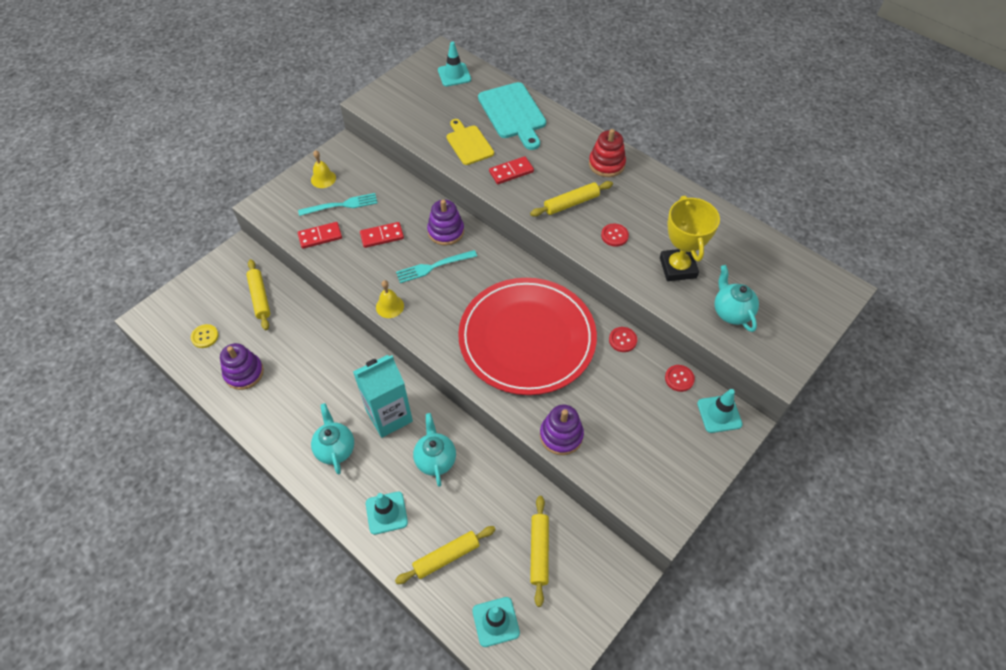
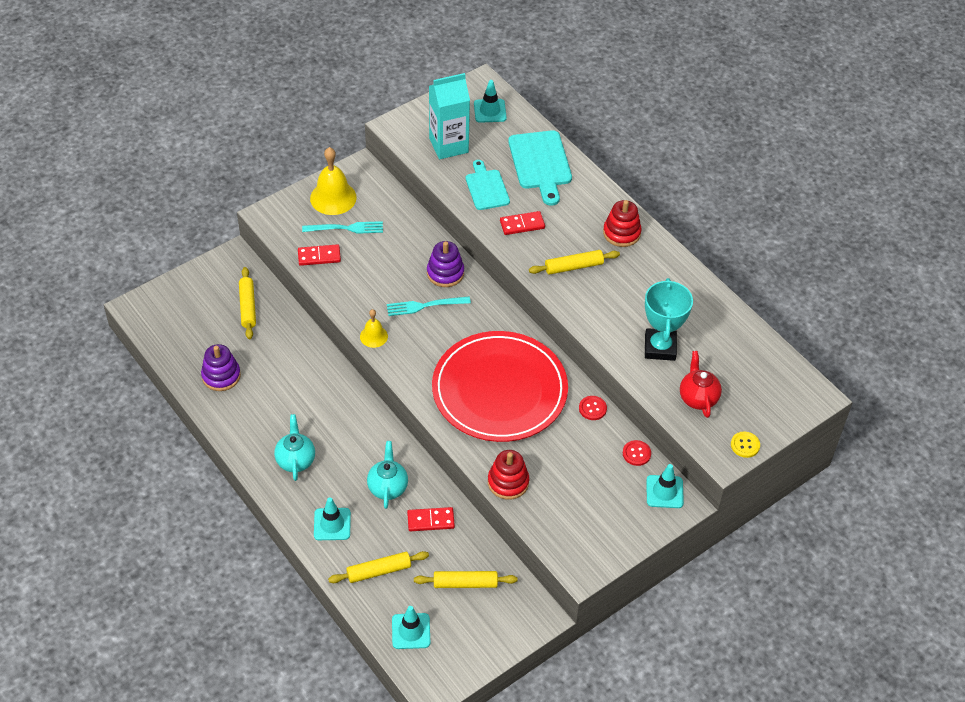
camera: 10 degrees right, 5 degrees down
(205, 336) = (189, 335): yellow button -> yellow button (745, 445)
(323, 179) = (333, 197): yellow bell -> yellow bell, size x1.77
(382, 236) = (380, 267): red domino -> red domino (430, 520)
(389, 416) = (352, 441): turquoise carton -> turquoise carton (448, 145)
(468, 143) = (486, 188): yellow cutting board -> turquoise cutting board
(539, 551) = (465, 583): yellow rolling pin -> yellow rolling pin turned 75 degrees clockwise
(561, 435) = (508, 482): purple stacking toy -> red stacking toy
(614, 235) = (607, 306): red button -> none
(677, 268) = (660, 347): yellow trophy -> turquoise trophy
(731, 312) = (698, 398): turquoise teapot -> red teapot

